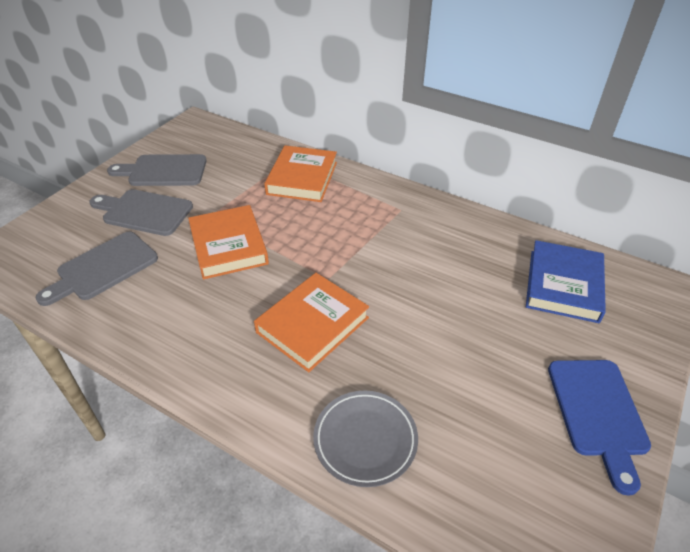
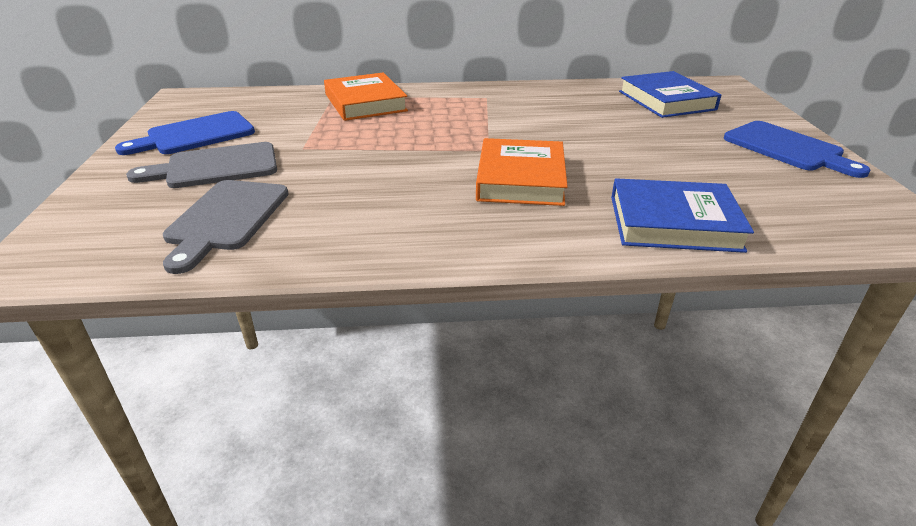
camera: 35 degrees left, 10 degrees down
(163, 171) = (195, 135): grey cutting board -> blue cutting board
(228, 246) = (357, 160): orange book -> none
(365, 440) = (673, 223): grey plate -> blue book

